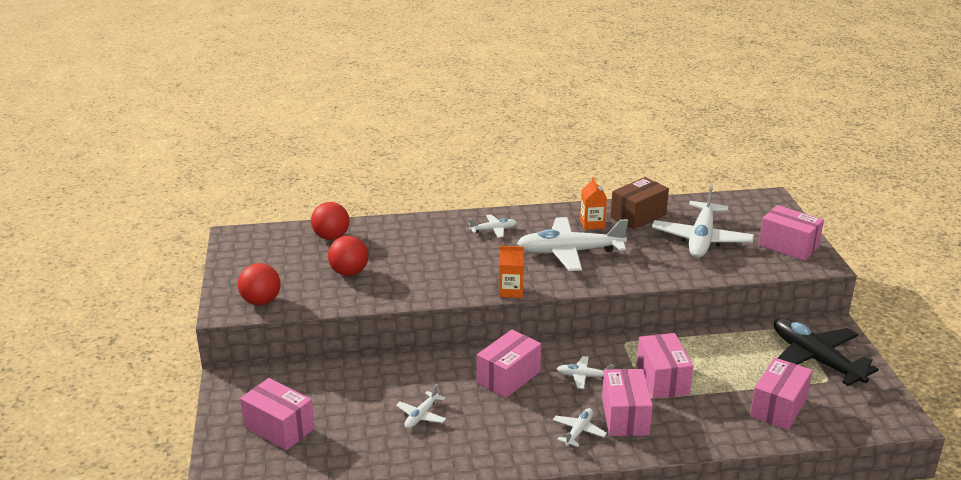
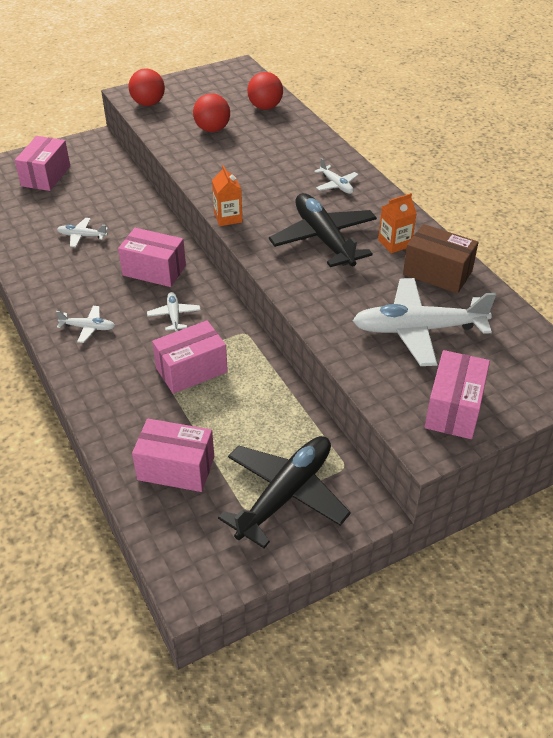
camera: 70 degrees right, 15 degrees up
(569, 252) = (323, 239): white plane -> black plane
(625, 416) = (120, 353): pink box -> none

